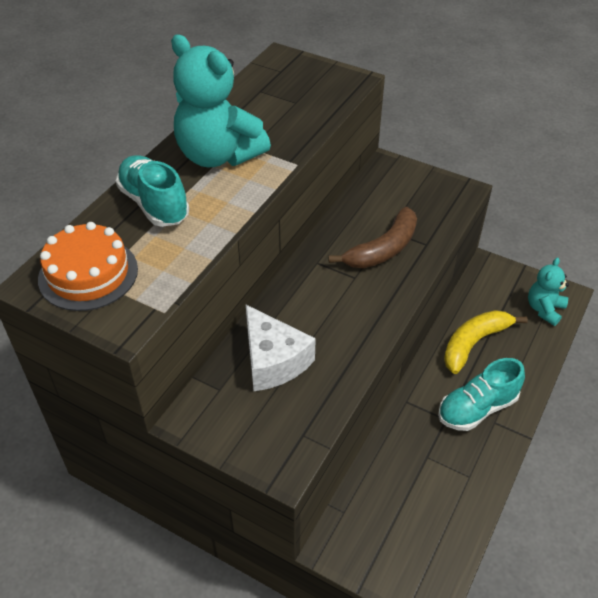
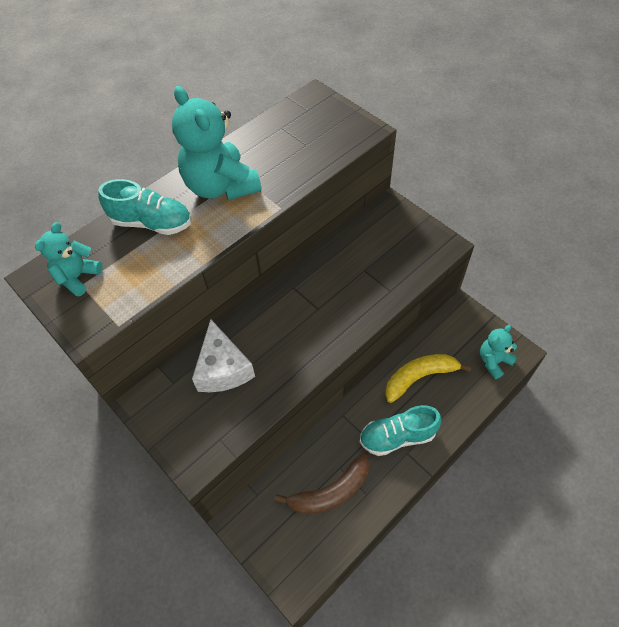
camera: 20 degrees right, 10 degrees up
(88, 274) = (78, 277): orange cake -> turquoise teddy bear
(154, 204) = (152, 223): turquoise shoe -> turquoise shoe turned 120 degrees clockwise
(383, 249) = (352, 287): brown banana -> brown banana (330, 492)

